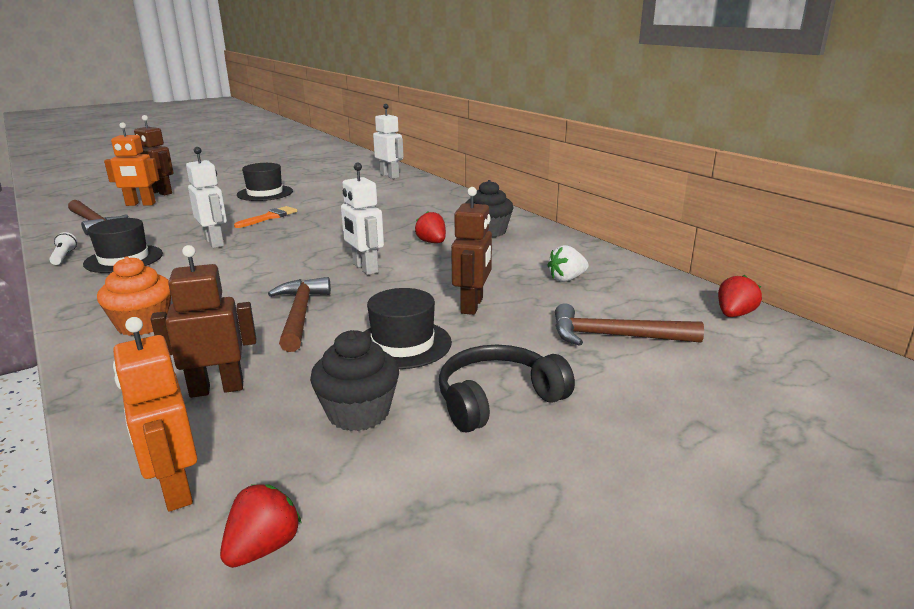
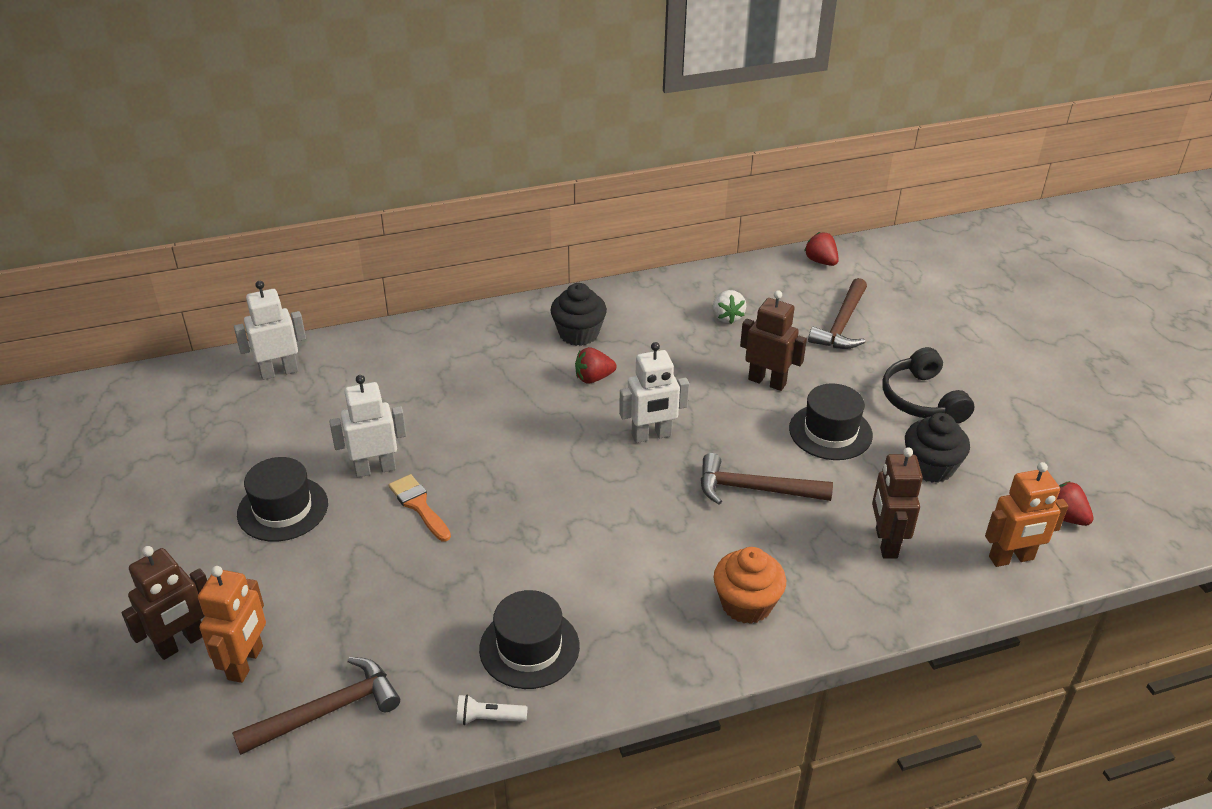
camera: 75 degrees left, 15 degrees up
(215, 242) = (504, 559): white robot -> white robot (375, 469)

